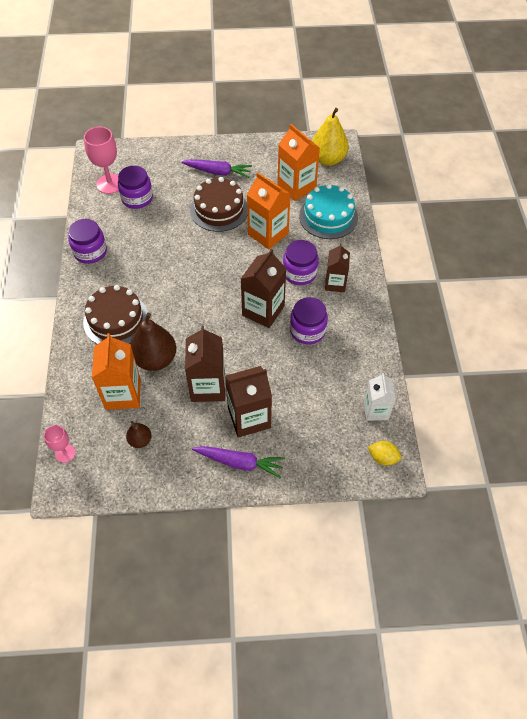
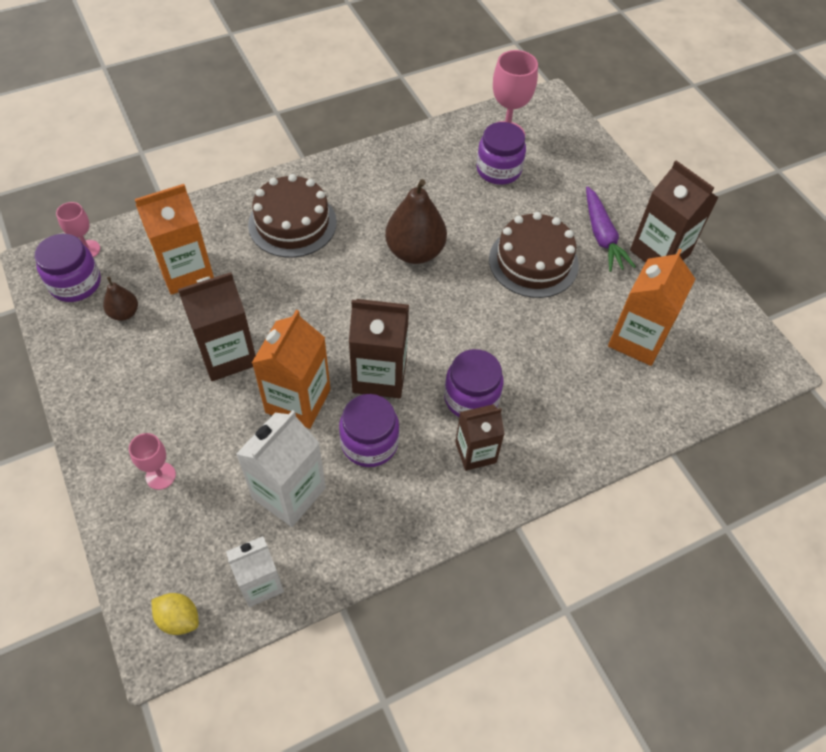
camera: 65 degrees right, 0 degrees up
(90, 252) = (385, 159): purple jar -> purple jar (75, 283)
(155, 359) = (249, 284): brown pear -> brown pear (415, 252)
(239, 462) = (121, 431): purple carrot -> none
(249, 418) = (193, 419): brown carton -> brown carton (659, 252)
(268, 234) = (523, 334): orange carton -> orange carton (298, 401)
(283, 446) = (160, 476): none -> pink goblet
(323, 380) = (289, 493): none -> white carton
(328, 159) = (725, 363): yellow pear -> none
(328, 216) = (604, 401): turquoise cake -> none
(383, 457) = (179, 619): yellow lemon -> yellow lemon turned 60 degrees counterclockwise

